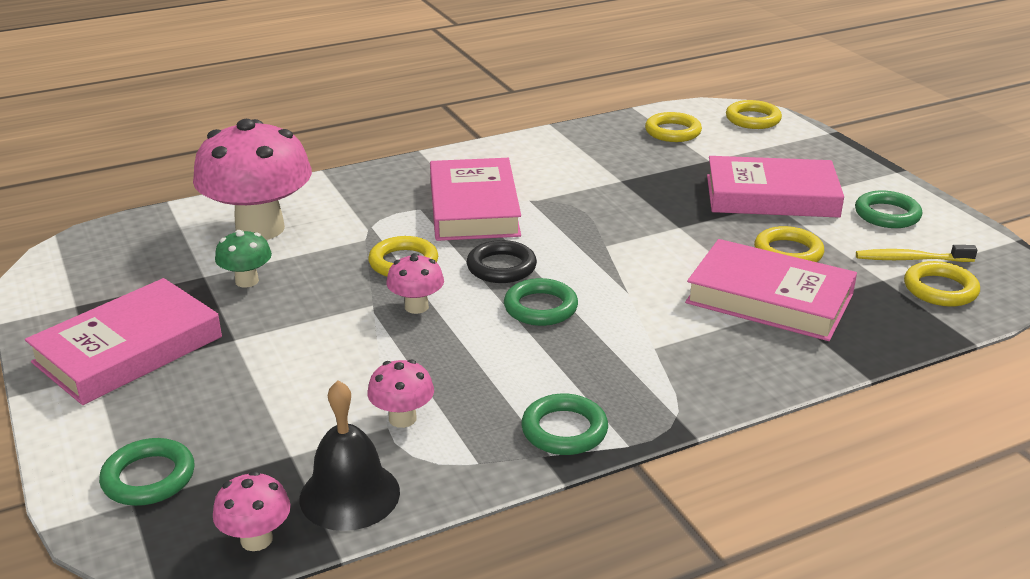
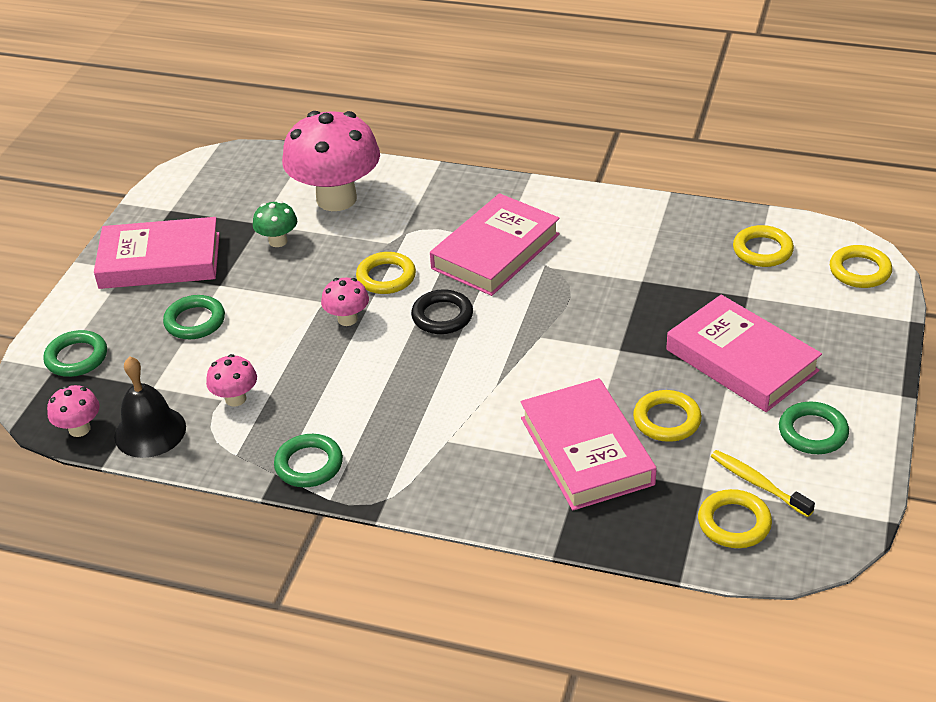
camera: 45 degrees right, 10 degrees up
(540, 307) = (421, 365): green ring -> green ring (195, 321)

